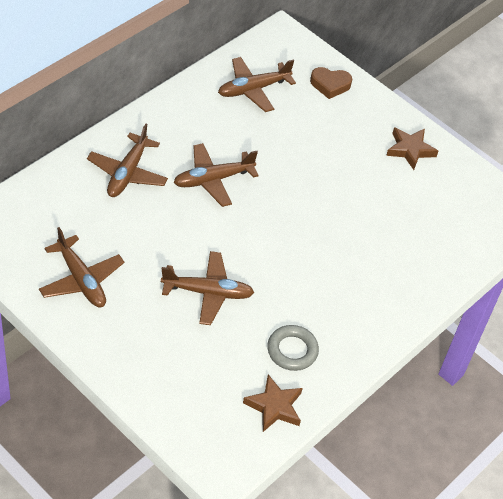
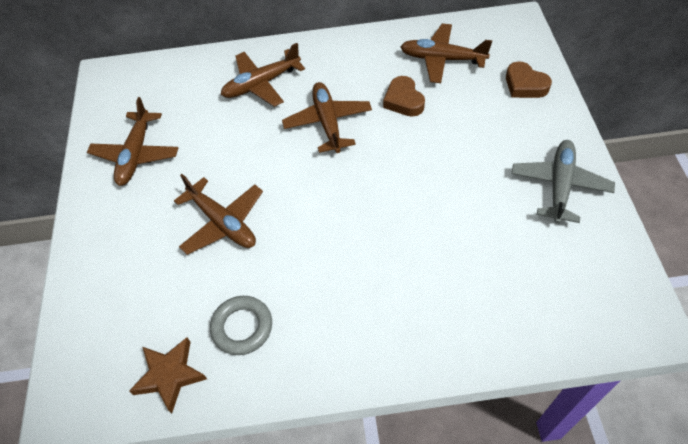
camera: 50 degrees right, 5 degrees up
(213, 179) = (328, 122): brown plane -> brown plane turned 60 degrees clockwise
(254, 136) = (403, 100): none -> brown heart
(410, 150) = (559, 185): brown star -> grey plane

